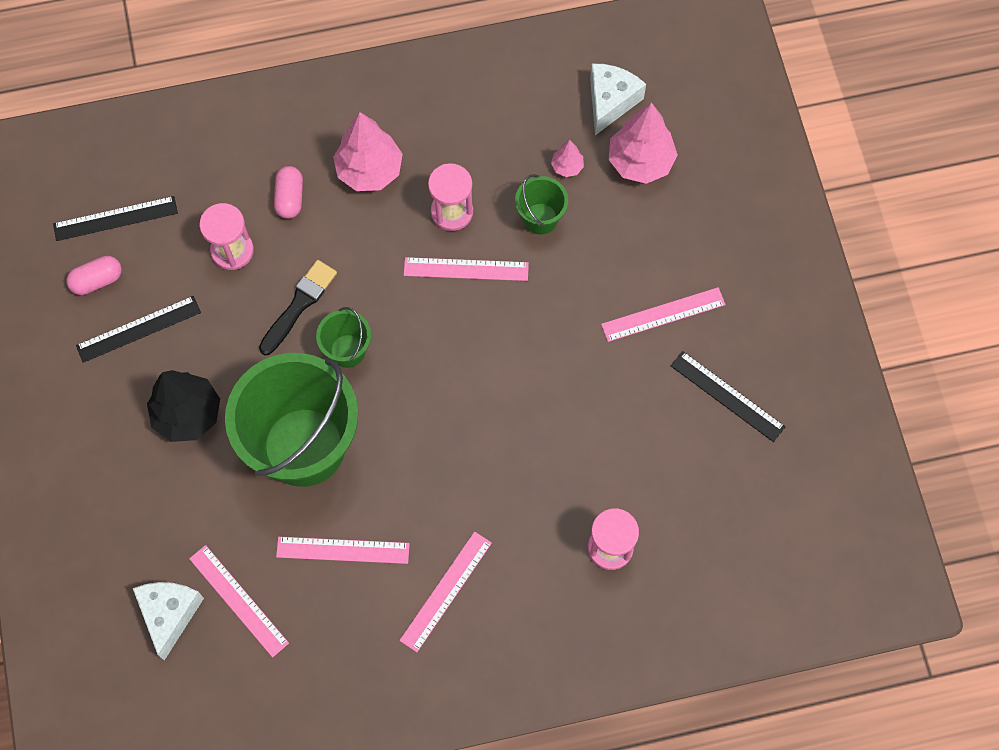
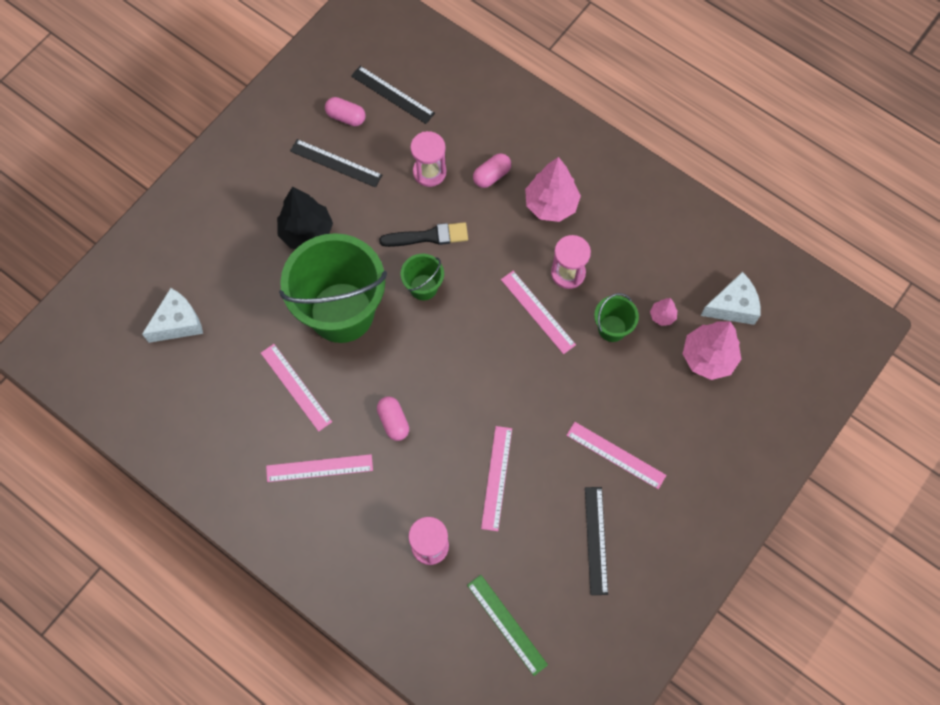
camera: 50 degrees right, 0 degrees up
(238, 600) = (217, 354): pink ruler -> pink ruler (496, 478)
(459, 485) = (393, 421): none -> pink capsule
(740, 537) = (507, 624): none -> green ruler

